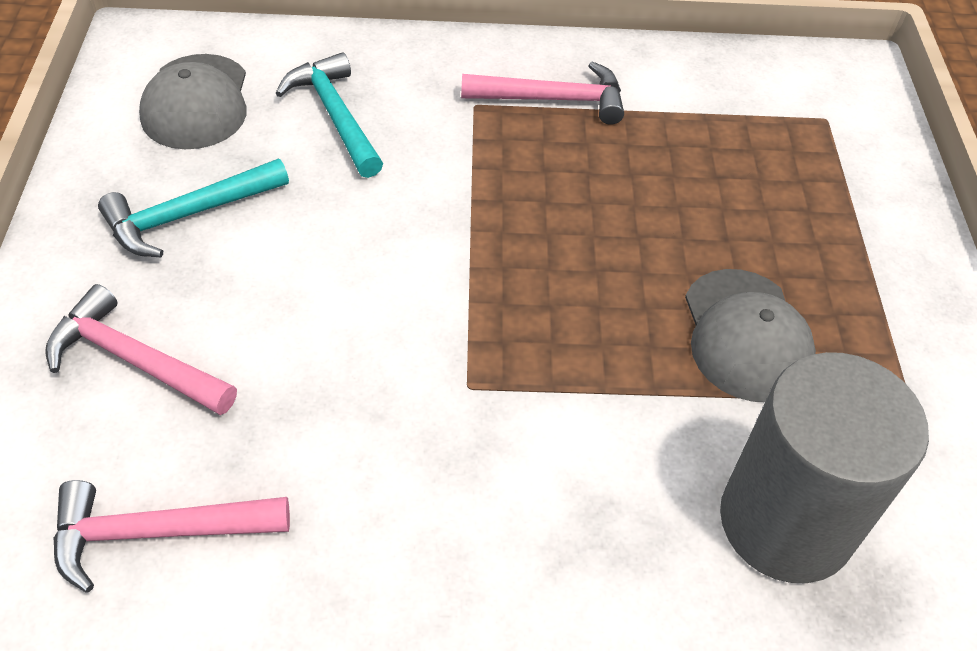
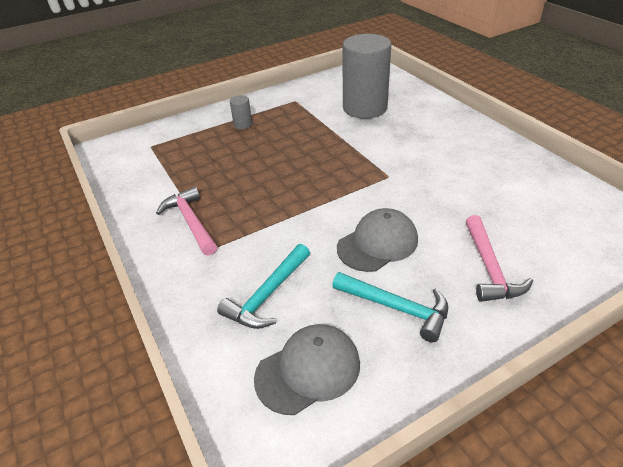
camera: 115 degrees left, 10 degrees down
(156, 533) = (535, 214): pink hammer -> none
(746, 335) = (298, 132): grey cap -> grey cap (377, 243)
(836, 263) = (243, 125): none -> grey cylinder

